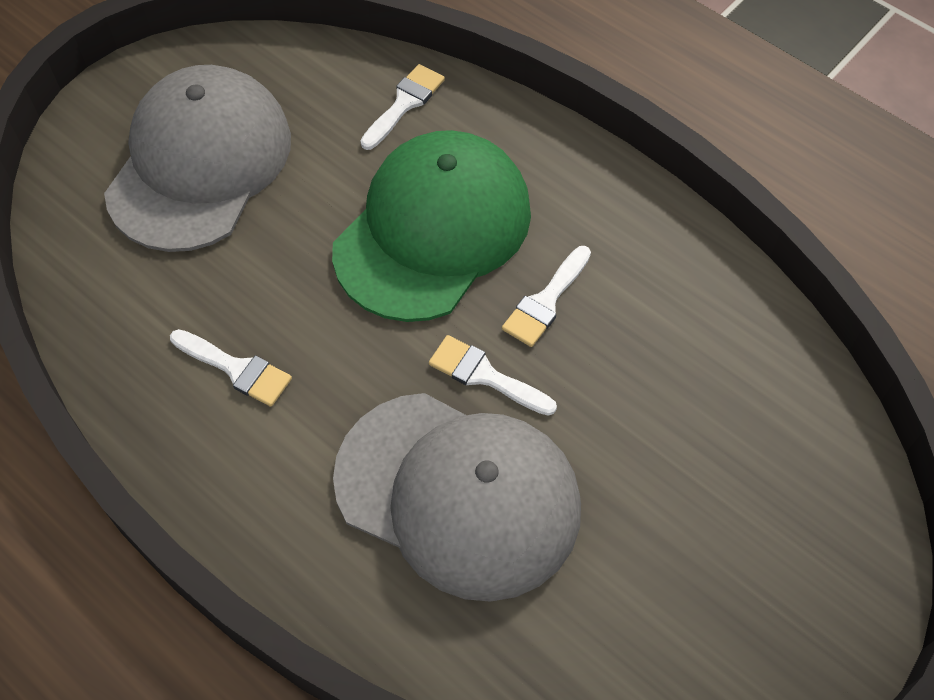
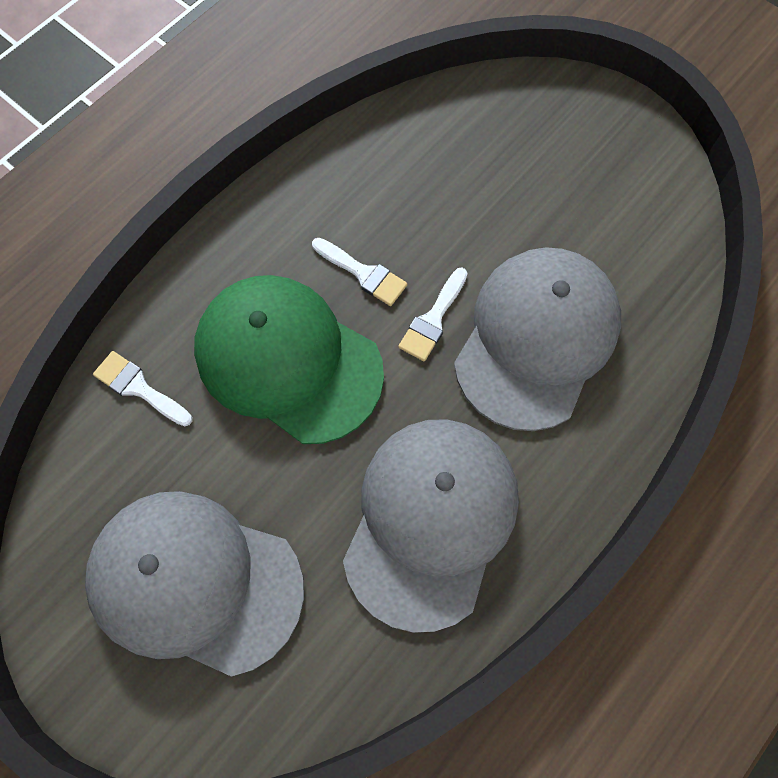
camera: 90 degrees left, 10 degrees up
(236, 369) = (431, 521): white brush -> grey cap

